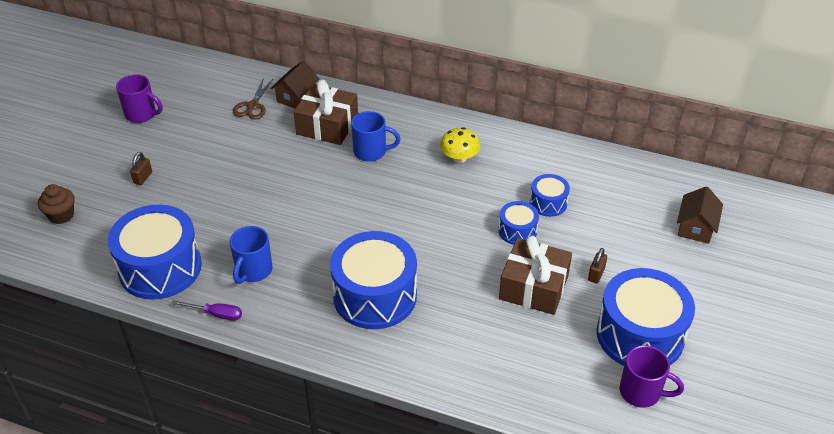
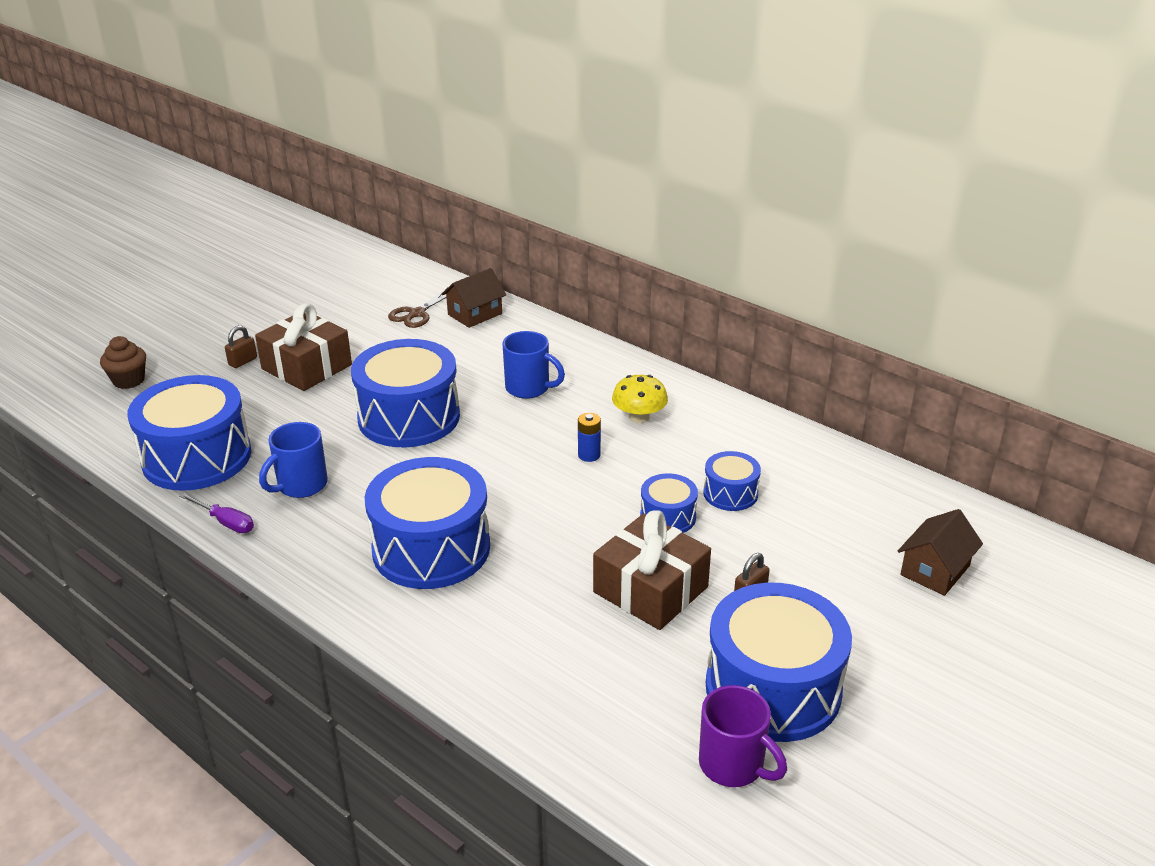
camera: 20 degrees right, 10 degrees down
(142, 114) = (286, 299): purple mug -> none
(298, 196) = (409, 417): none -> blue drum
(327, 125) = (492, 350): brown gift -> brown gift (306, 367)
(441, 196) = (589, 455): none -> blue battery

